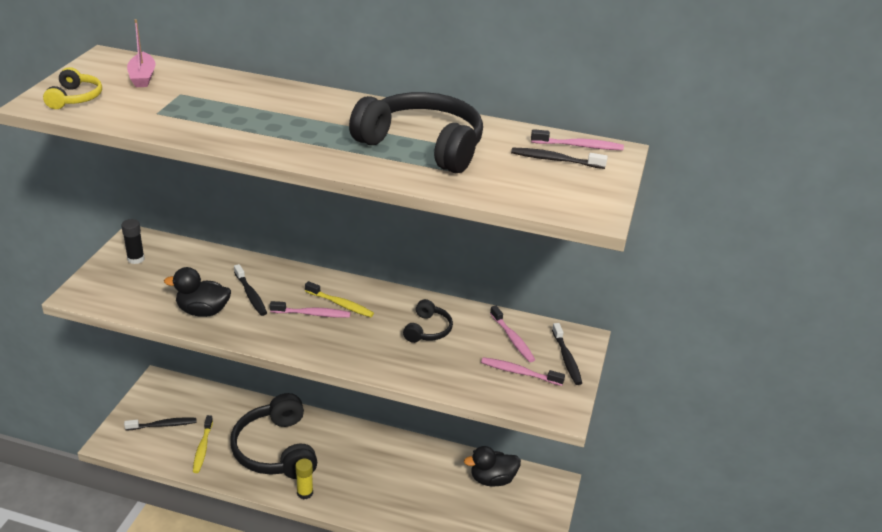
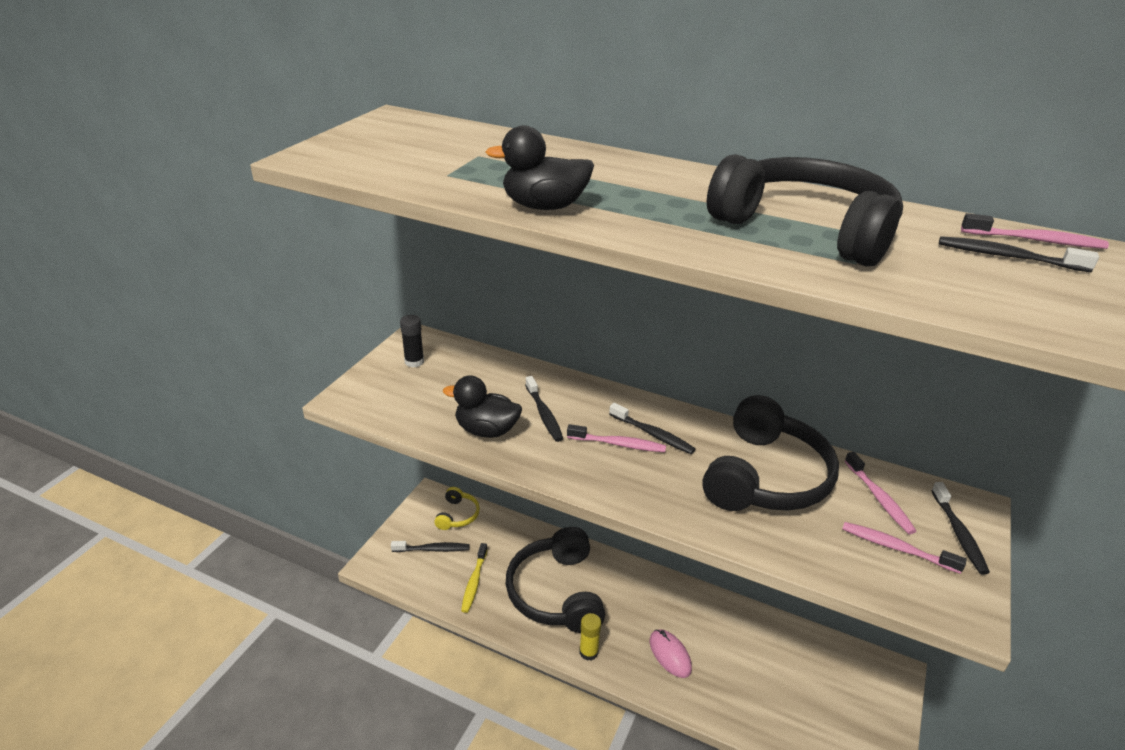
camera: 10 degrees right, 0 degrees up
(75, 98) = (349, 154): yellow headphones -> yellow headphones (457, 515)
(142, 77) = (434, 137): pink boat -> none
(340, 304) = (653, 434): yellow toothbrush -> black toothbrush
(373, 488) = (670, 655): none -> pink mouse
(427, 330) = (765, 477): black headphones -> black headphones, size x2.07
(492, 479) = (815, 658): black duck -> black duck (544, 206)

